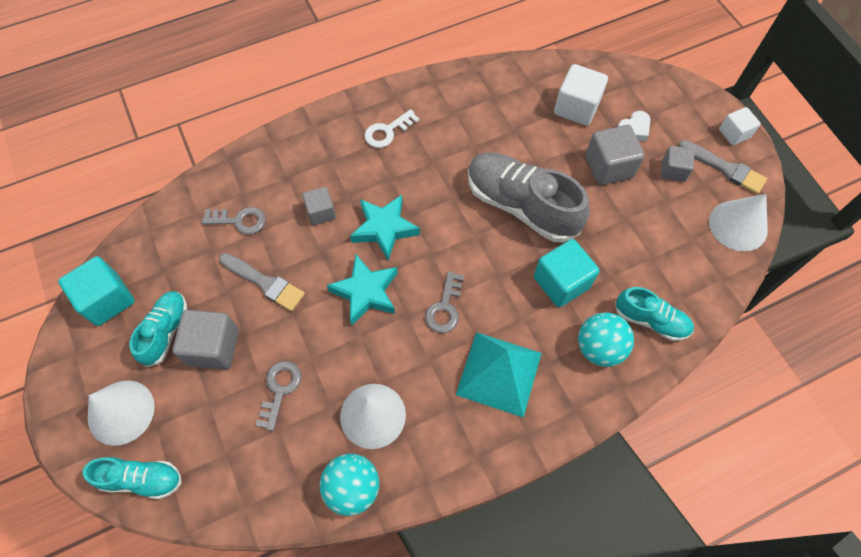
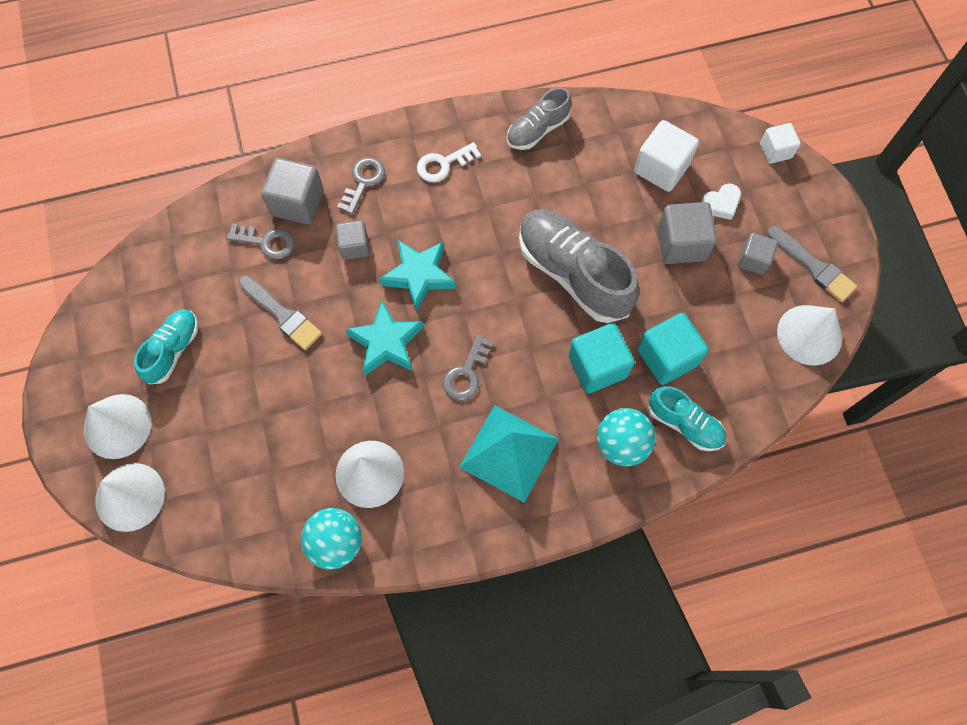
camera: 10 degrees right, 5 degrees up
(107, 300) = (118, 306): turquoise cube -> turquoise cube (667, 357)
(142, 479) = (130, 497): turquoise shoe -> white cone
(214, 347) = (219, 375): grey cube -> grey cube (297, 203)
(280, 389) = (279, 430): grey key -> grey key (363, 182)
(463, 92) = (537, 130): none -> grey shoe
(734, 133) = (835, 227): white cube -> white cube (775, 151)

